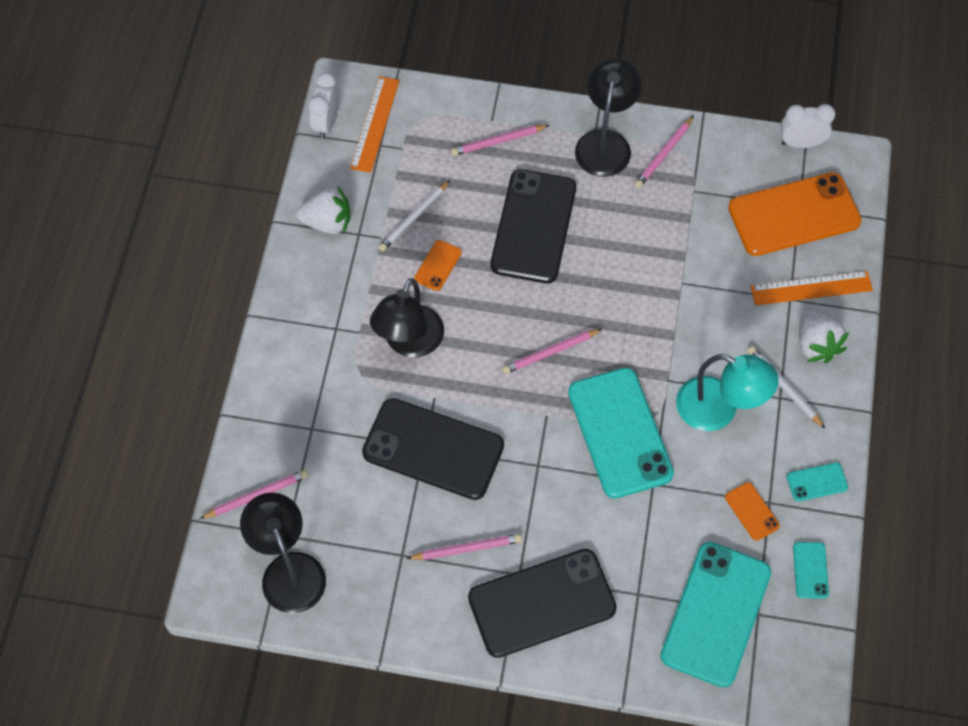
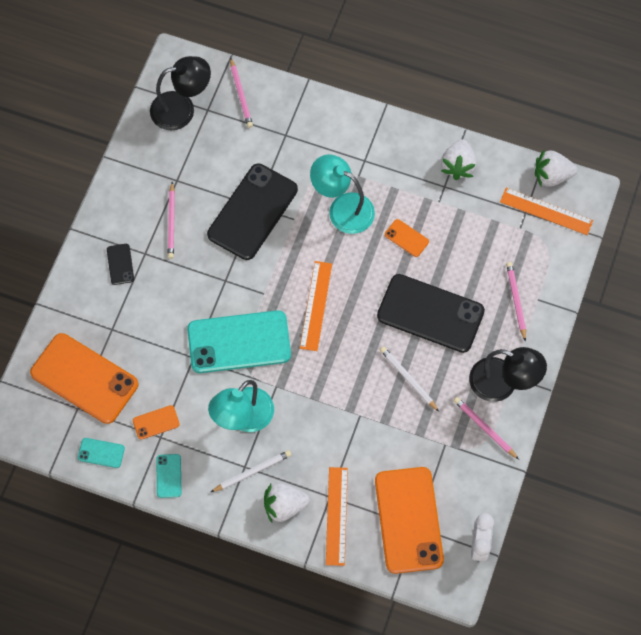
camera: 100 degrees right, 5 degrees up
(326, 123) = (552, 176): white clock -> white strawberry
(409, 343) = (342, 208): black lamp -> turquoise lamp
(414, 218) = (452, 227): white pencil -> white pencil (408, 379)
(541, 603) = (120, 264): black phone -> black phone, size x0.43
(550, 352) = (316, 305): pink pencil -> orange ruler
(715, 614) = (84, 378): turquoise phone -> orange phone

